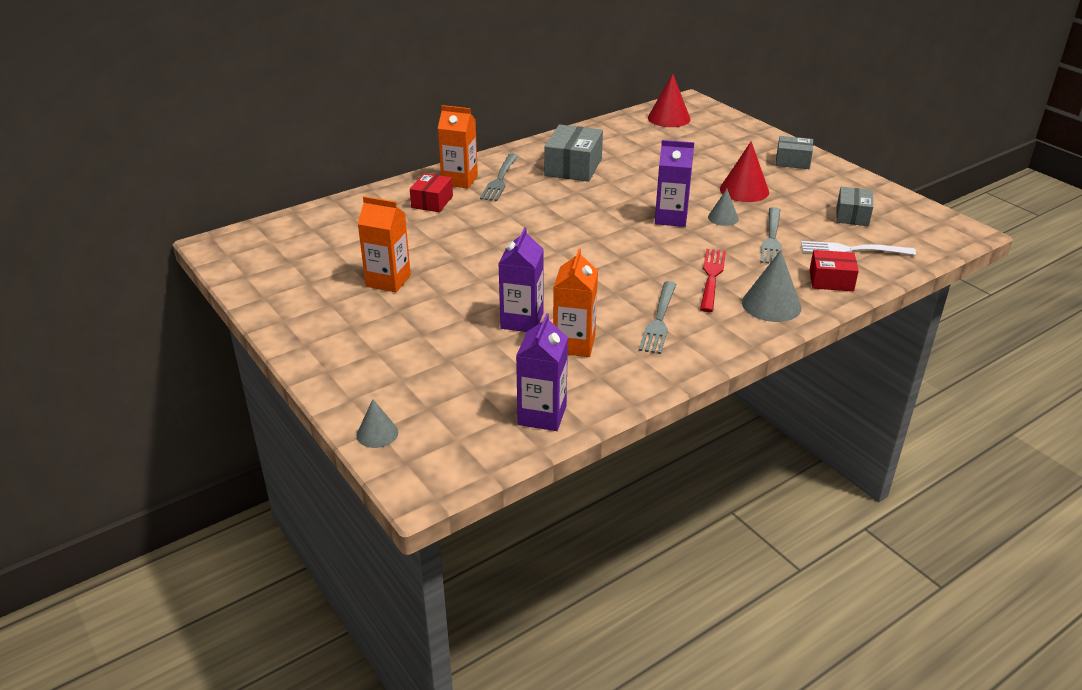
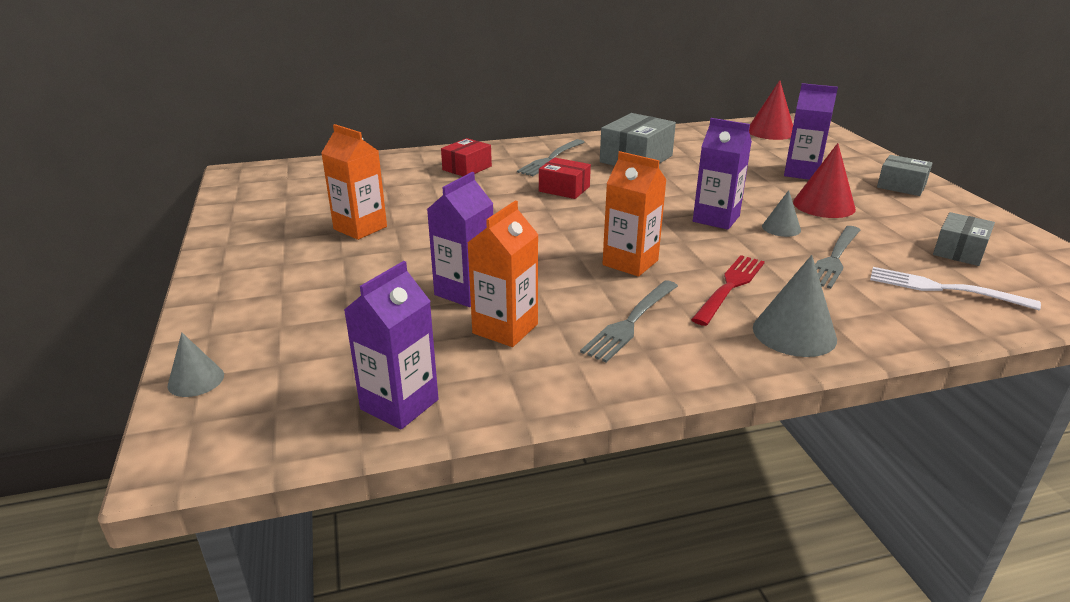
camera: 20 degrees right, 5 degrees down
(459, 180) = (509, 154): orange carton -> orange carton (630, 263)
(714, 160) = (802, 173): none -> purple carton
(831, 280) = (896, 319): red box -> red box (564, 189)

